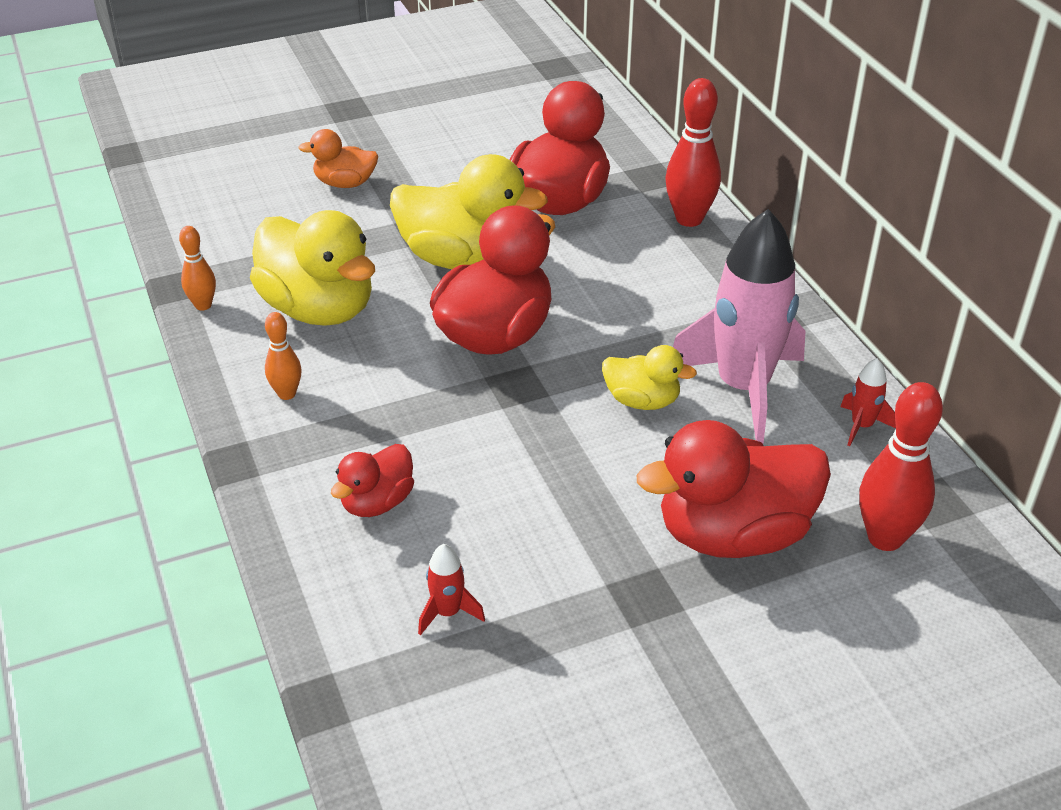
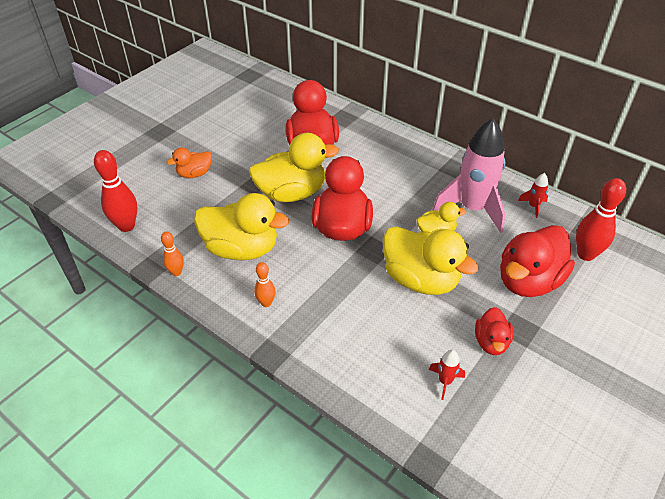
camera: 30 degrees left, 5 degrees up
(377, 502) = (362, 340): red duck -> red duck (491, 342)
(549, 457) = (420, 279): none -> yellow duck
(689, 219) = (378, 133): red bowling pin -> red bowling pin (126, 226)

